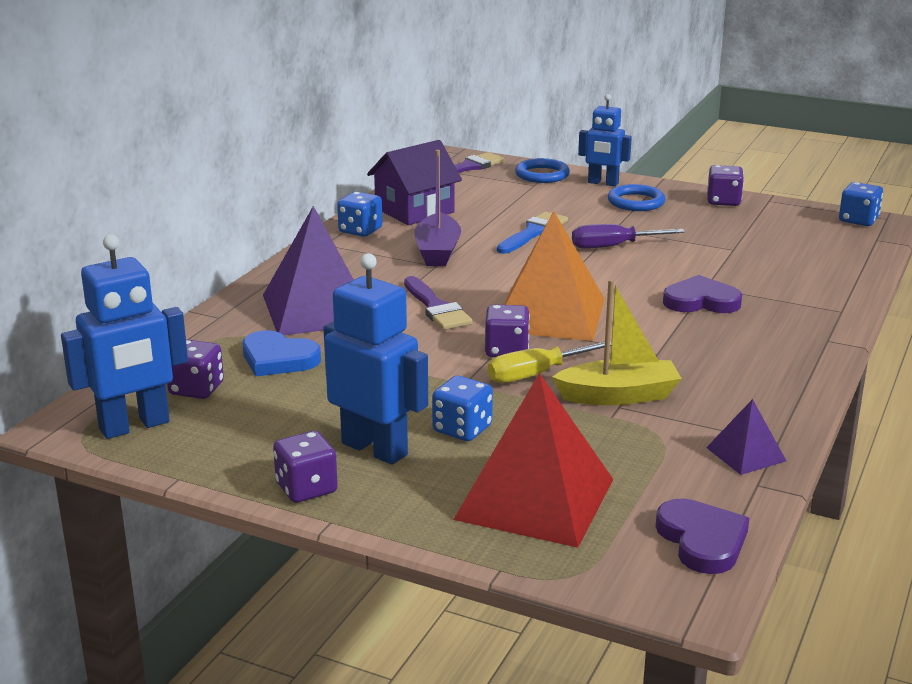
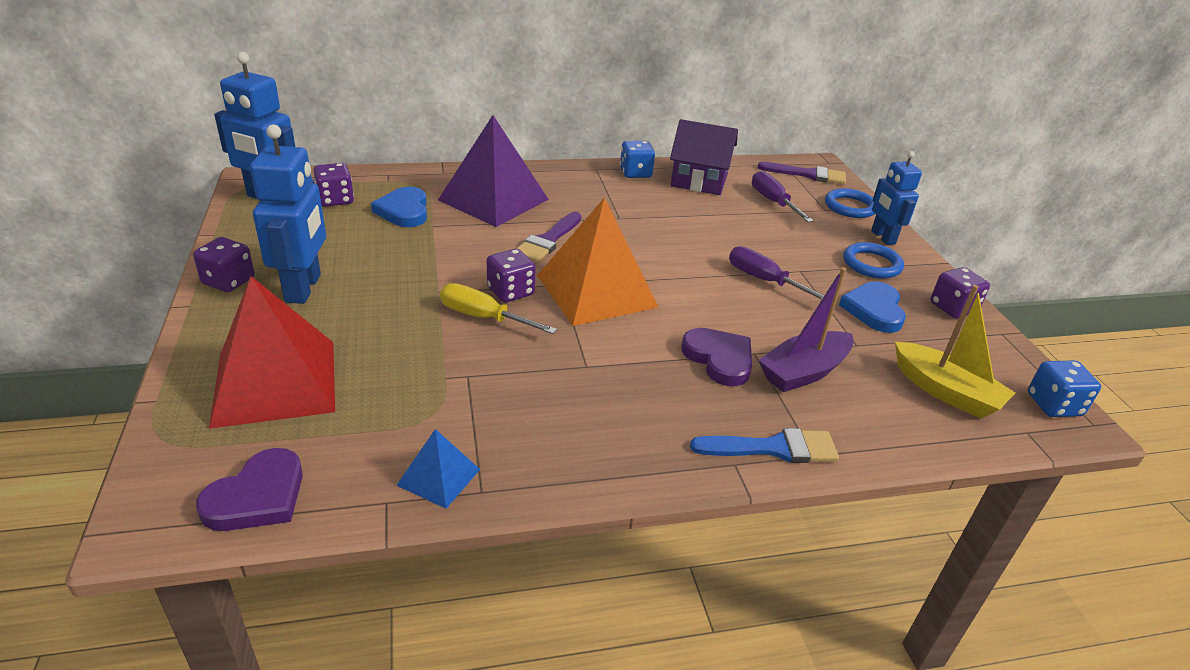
camera: 50 degrees right, 10 degrees up
(437, 251) = (642, 211): purple boat -> purple boat (803, 372)
(462, 429) = (363, 314): blue dice -> none
(495, 197) = (773, 202): none -> purple screwdriver
(533, 232) = (735, 237): blue brush -> blue brush (773, 448)
(619, 396) = (485, 370): yellow boat -> yellow boat (945, 392)
(697, 226) = (874, 310): none -> blue heart
(746, 454) = (439, 477): purple pyramid -> blue pyramid

